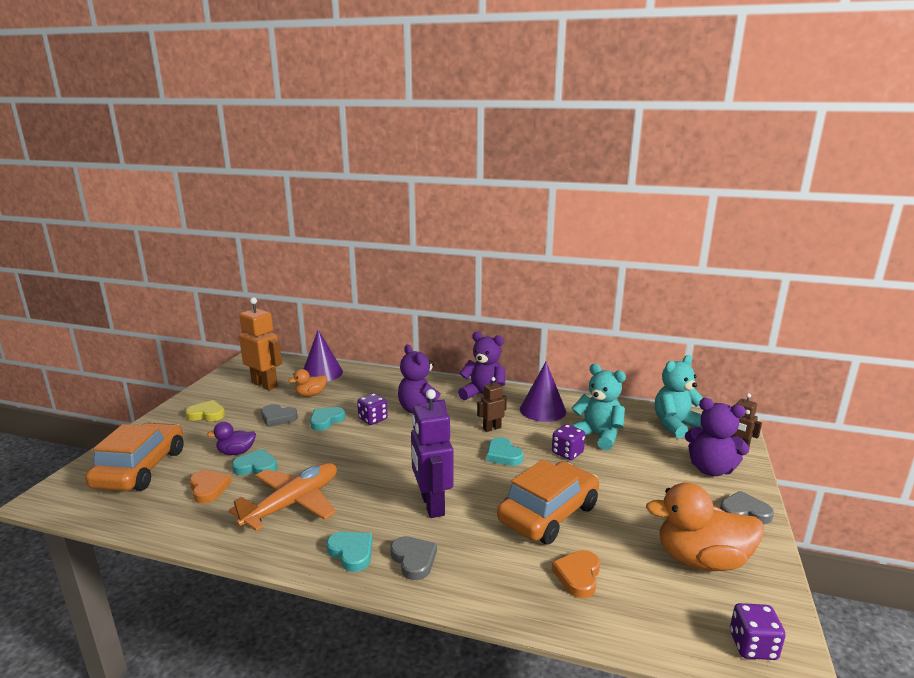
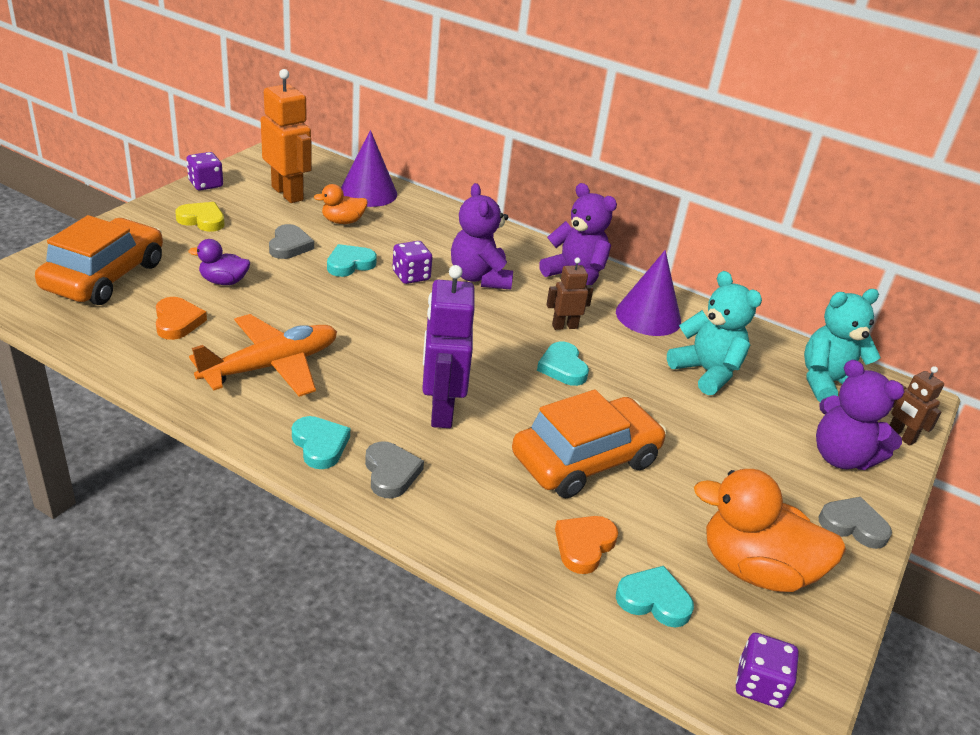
camera: 10 degrees right, 15 degrees up
(256, 467) = (242, 307): turquoise heart -> turquoise heart (654, 600)
(278, 418) = (289, 246): grey heart -> grey heart turned 120 degrees counterclockwise
(567, 453) = (651, 385): purple dice -> purple dice (206, 184)

